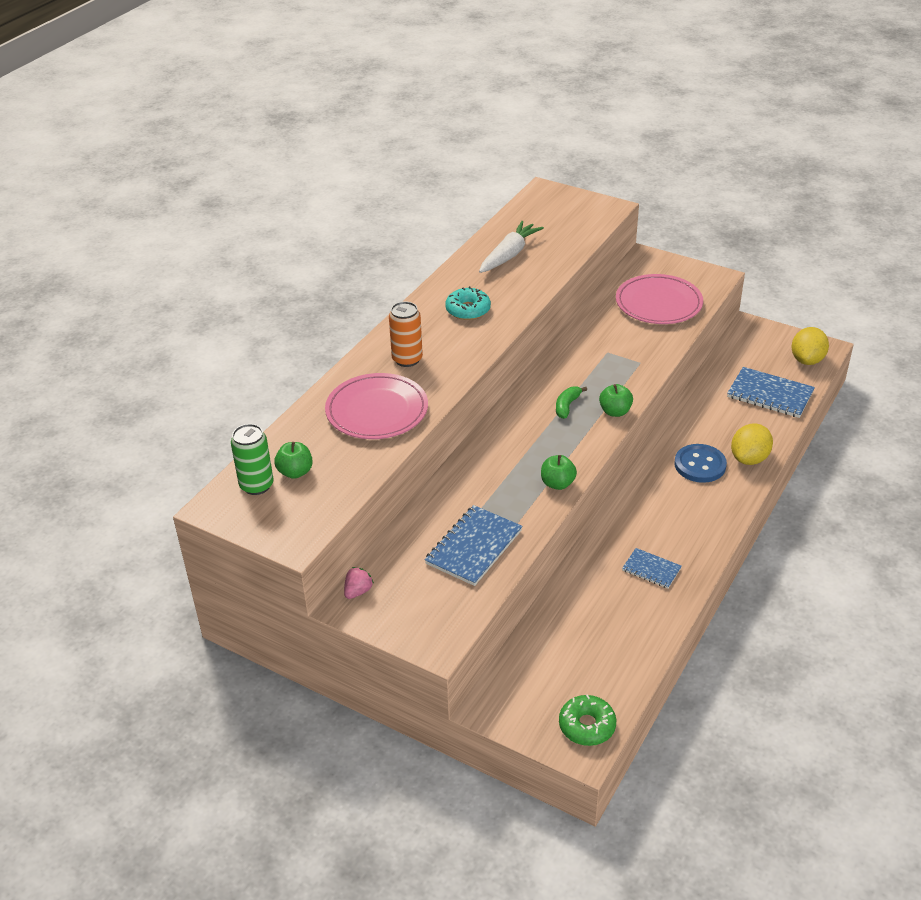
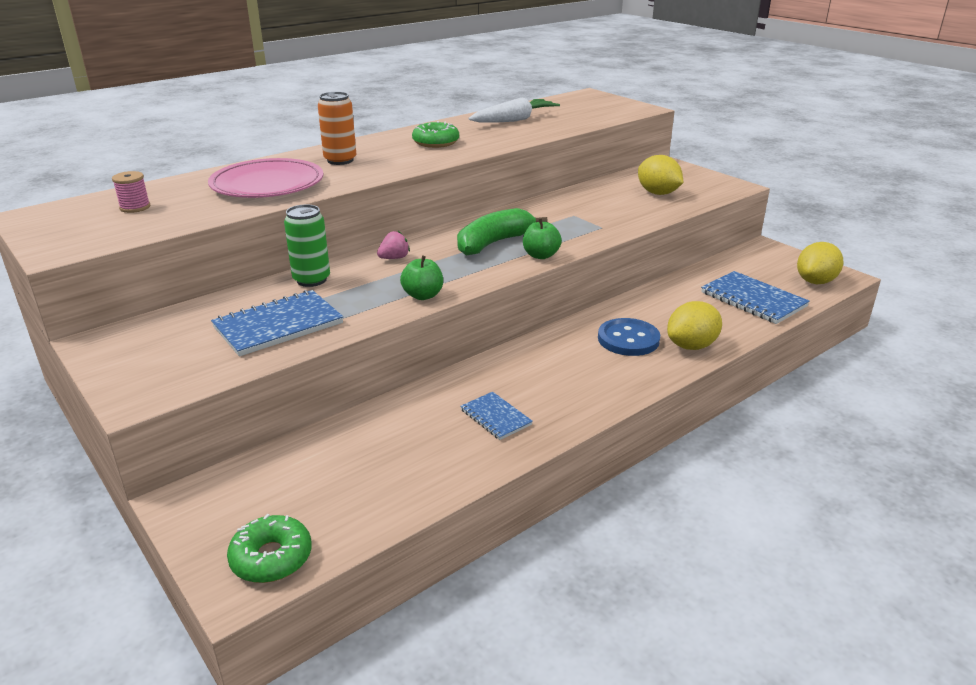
camera: 20 degrees right, 10 degrees down
(256, 485) = (88, 209): green can -> green can (311, 280)
(295, 472) = (135, 207): green apple -> pink spool
(358, 591) = (121, 333): pink strawberry -> pink strawberry (394, 258)
(468, 310) = (436, 142): turquoise donut -> green donut
(567, 406) = (494, 243): green banana -> green banana, size x1.84
(658, 303) = (658, 193): pink plate -> yellow lemon

